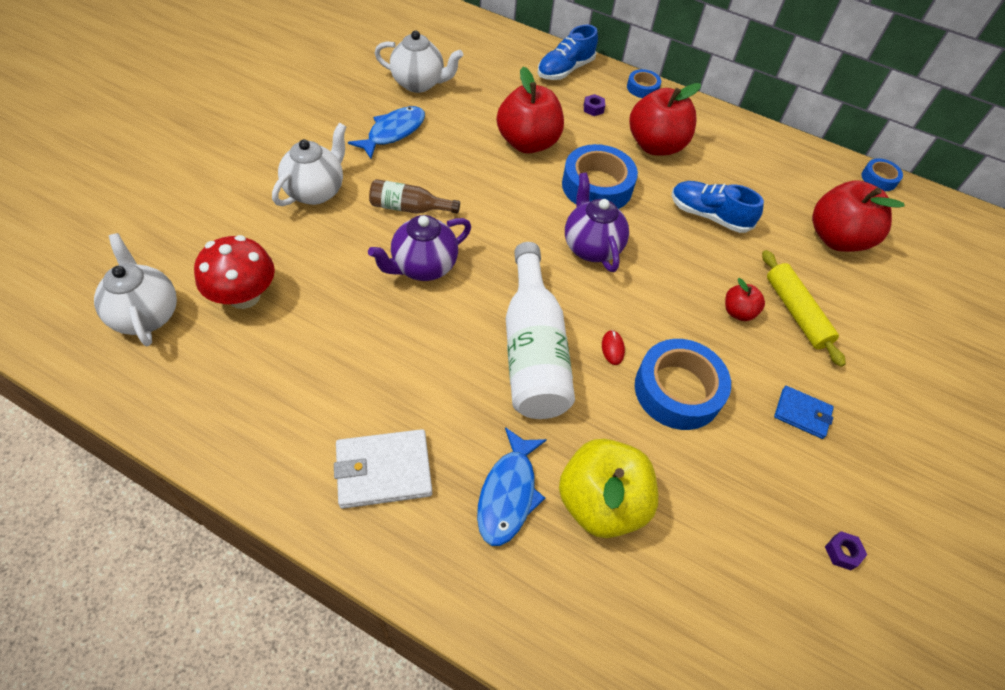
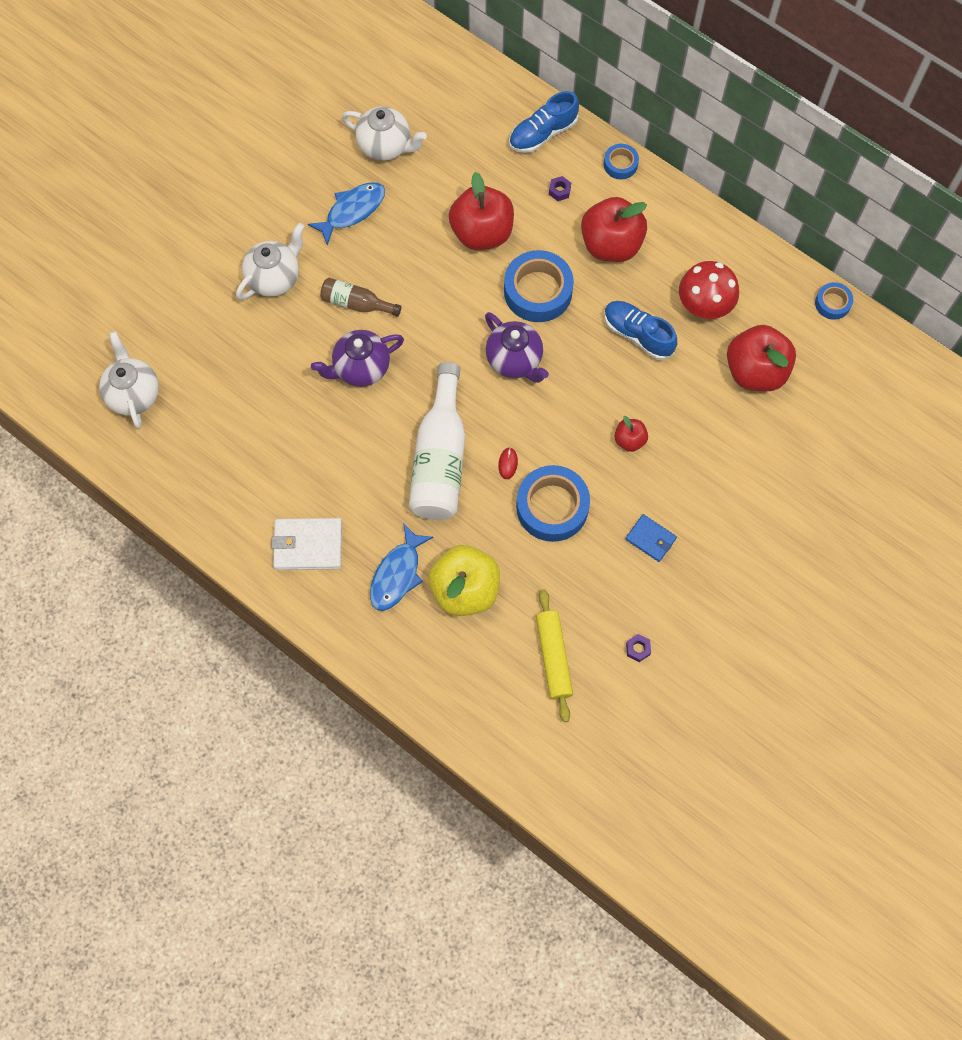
camera: 15 degrees right, 15 degrees up
(244, 296) = (210, 384): red mushroom -> red mushroom (704, 305)
(591, 247) = (515, 360): purple teapot -> purple teapot turned 150 degrees clockwise
(795, 312) = (682, 446): yellow rolling pin -> yellow rolling pin (553, 657)

